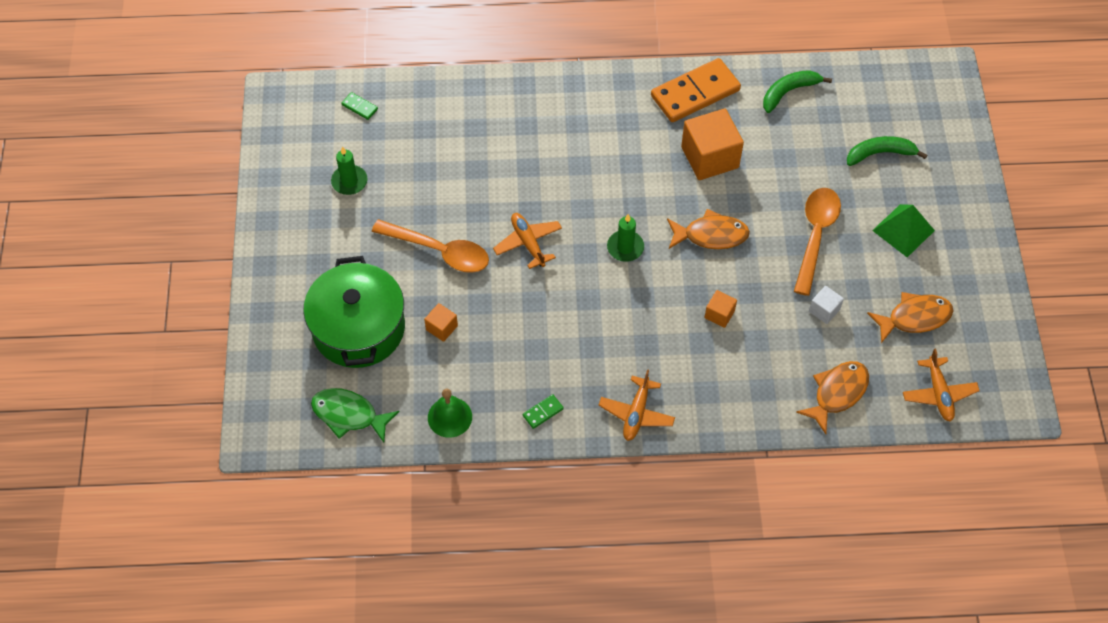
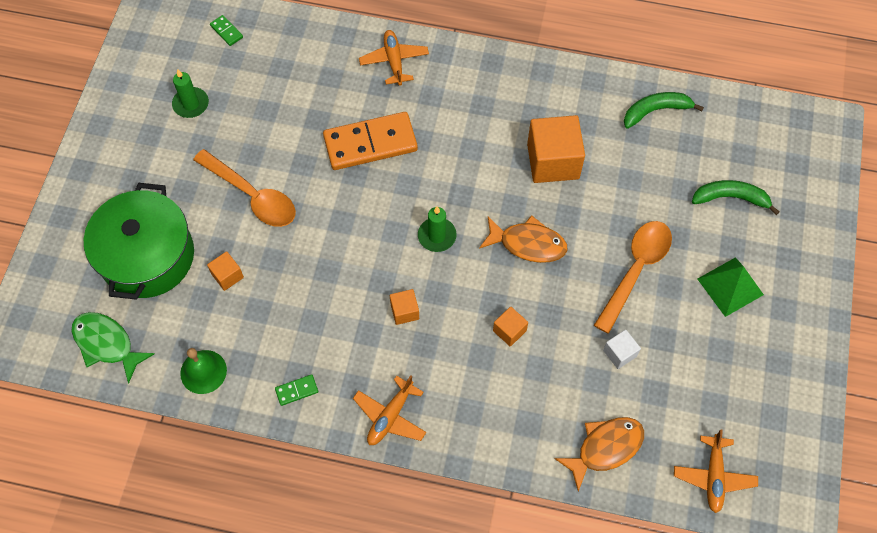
camera: 15 degrees right, 5 degrees up
(528, 243) = (342, 208): orange plane -> orange plane (394, 61)
(618, 320) = (404, 311): none -> orange cube
(695, 93) = (559, 91): orange domino -> orange domino (370, 143)
(914, 318) = (713, 385): orange fish -> none

